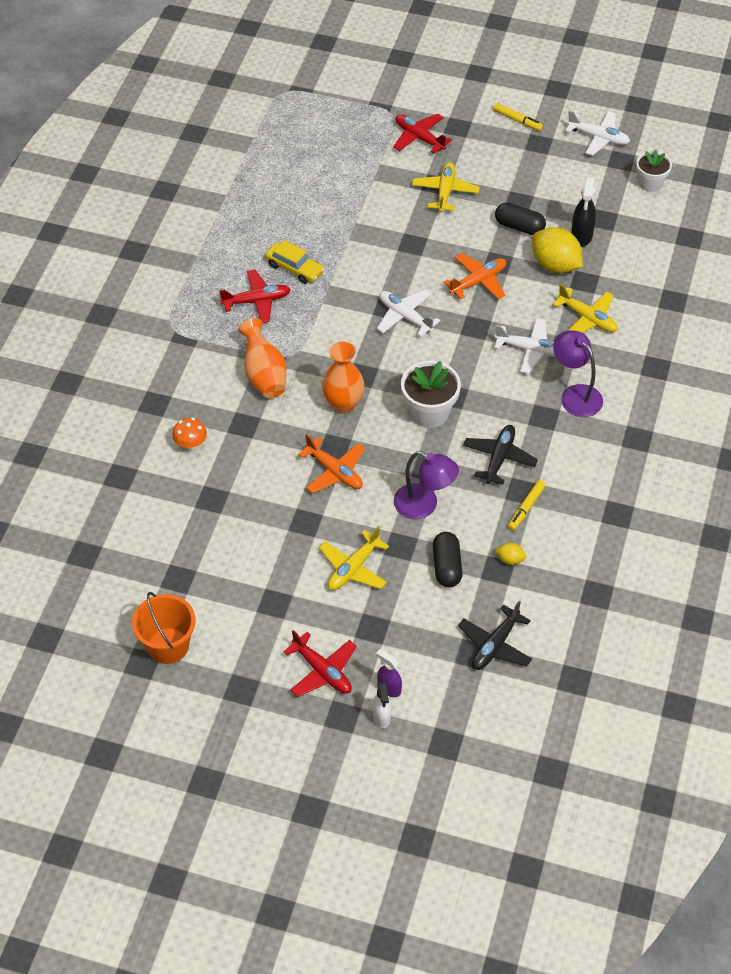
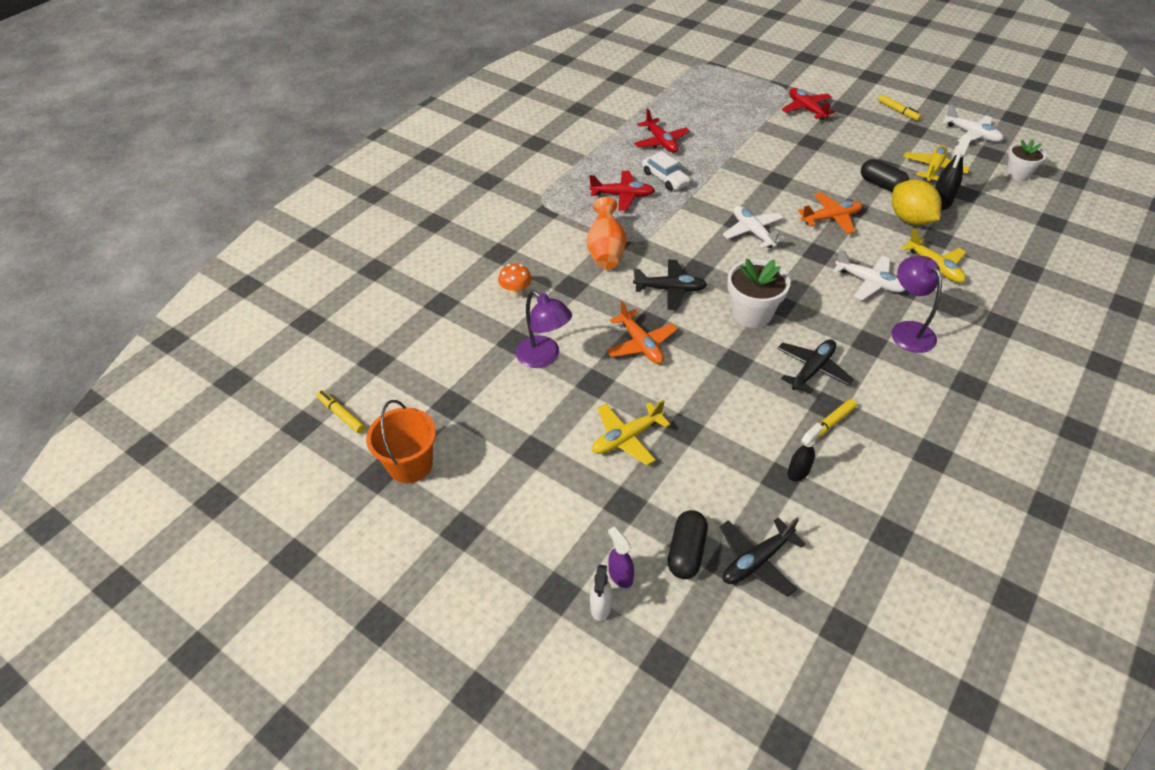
camera: 20 degrees right, 5 degrees down
(78, 616) = (341, 414): none -> yellow marker
(294, 268) = (665, 178): yellow car -> white car
(322, 671) = (555, 535): red plane -> red plane (661, 142)
(343, 404) = (670, 289): orange vase -> black plane
(424, 505) = (720, 396): purple lamp -> purple lamp (544, 357)
(445, 192) = (818, 148): yellow plane -> yellow plane (933, 169)
(447, 566) = (726, 461): black capsule -> black capsule (686, 552)
(510, 559) = (798, 472): yellow lemon -> black spray bottle

